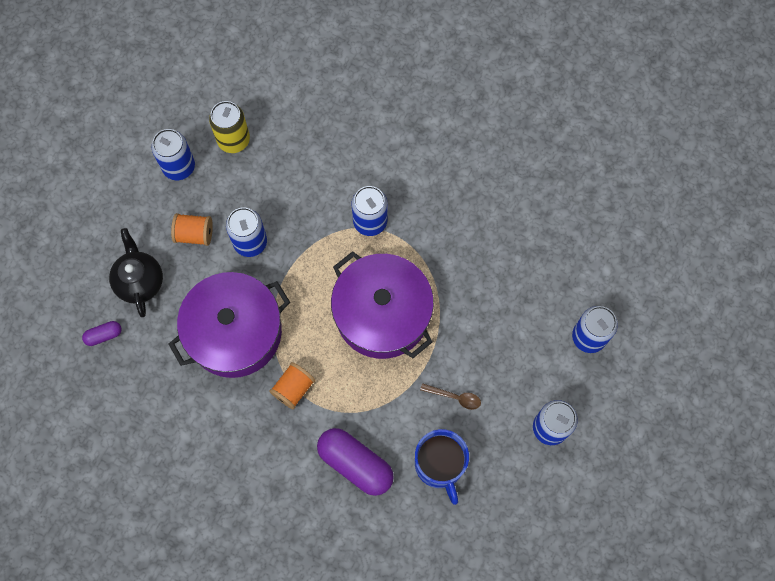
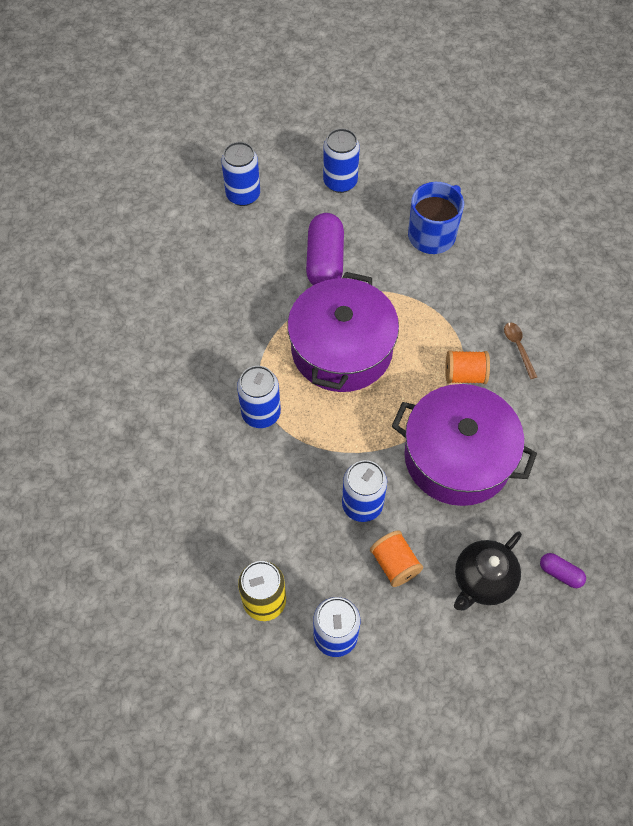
camera: 125 degrees left, 10 degrees down
(355, 464) = (484, 291): purple capsule -> purple capsule (325, 261)
(455, 397) = (369, 255): brown spoon -> brown spoon (518, 347)

